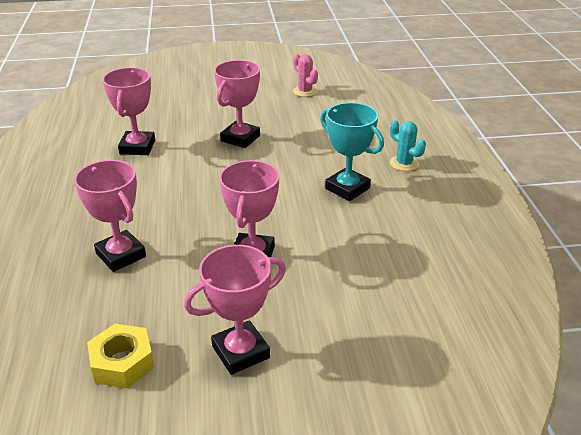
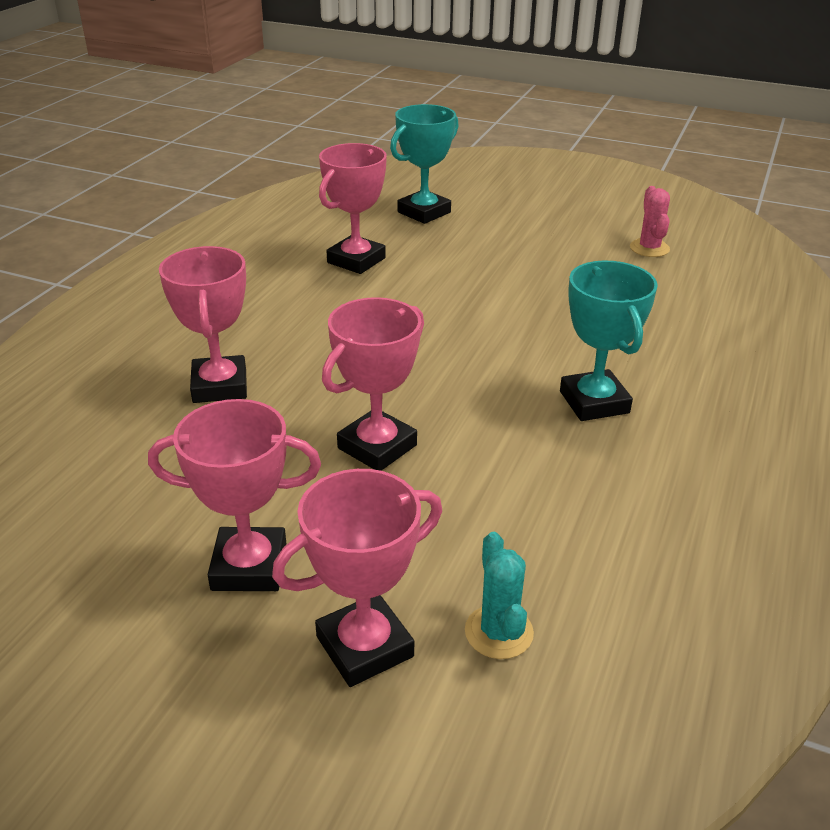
camera: 30 degrees right, 0 degrees up
(122, 362) = (105, 517): yellow nut -> none
(154, 104) = (424, 212): none -> turquoise trophy
(240, 138) = (498, 287): pink trophy -> pink trophy (364, 646)
(404, 163) = (719, 395): turquoise cactus -> turquoise cactus (498, 632)

